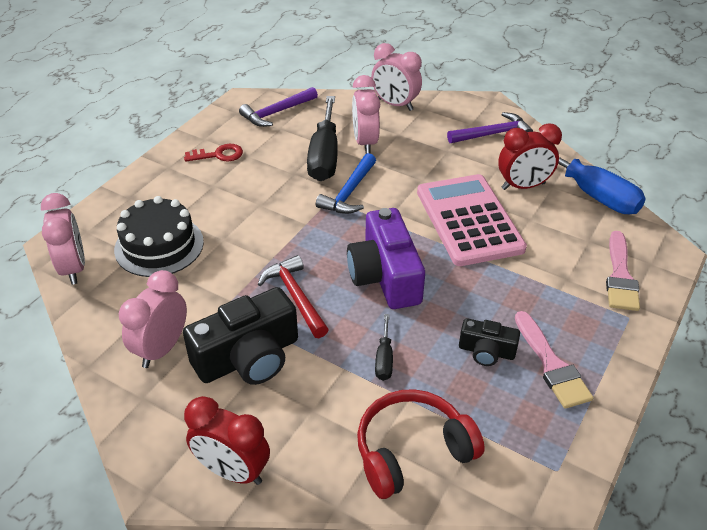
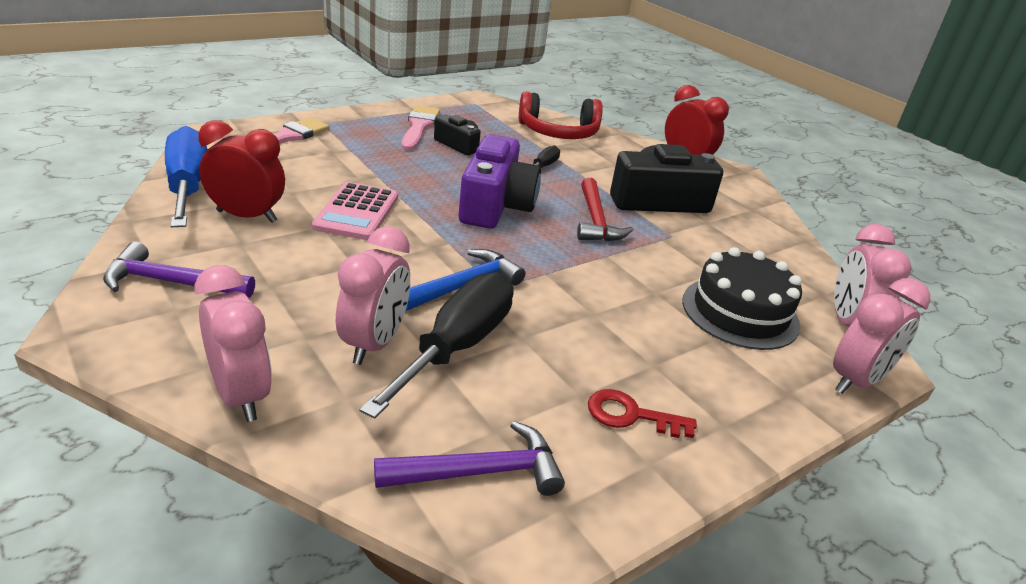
camera: 160 degrees left, 10 degrees down
(162, 349) = (736, 229): pink clock -> pink clock (856, 381)
(469, 220) = (357, 212): pink calculator -> pink calculator, size x0.64

